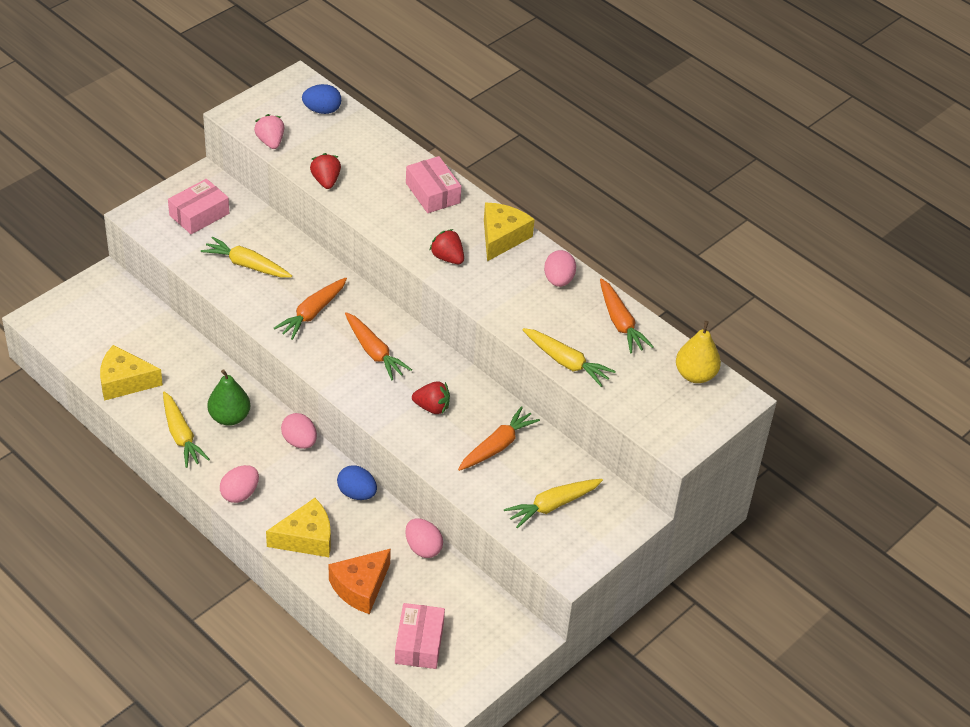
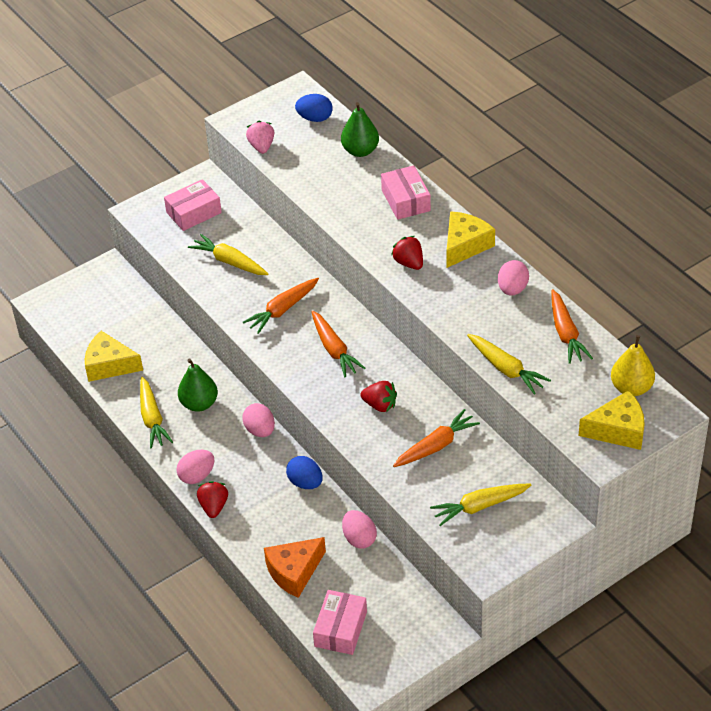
camera: 15 degrees right, 0 degrees up
(306, 538) = (251, 522): yellow cheese -> yellow cheese (618, 430)
(326, 181) = (306, 185): red strawberry -> red strawberry (213, 507)
(376, 143) = (360, 151): none -> green pear

